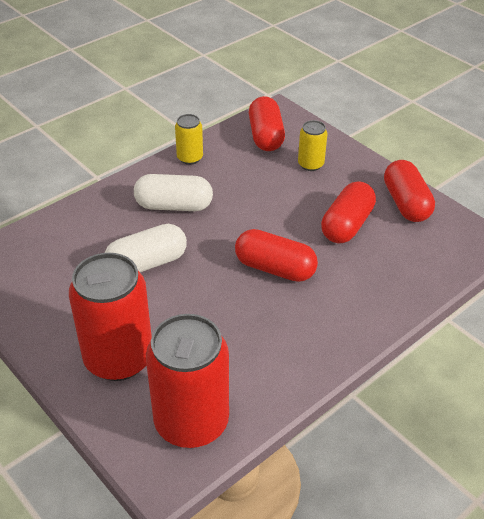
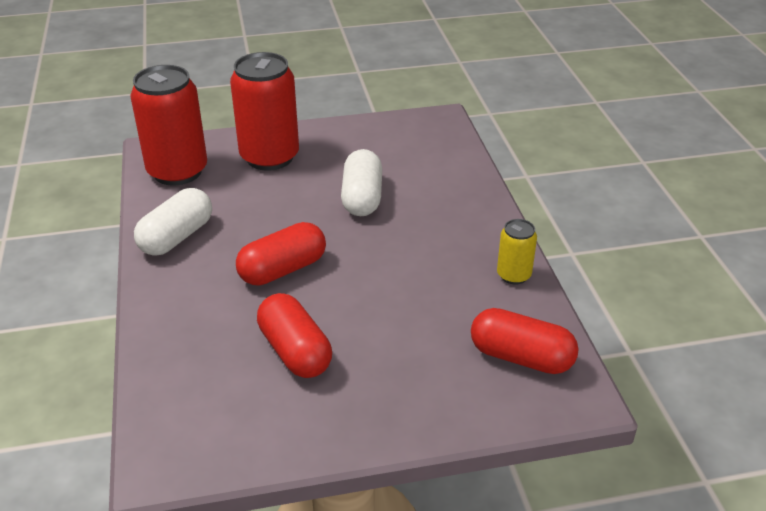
camera: 120 degrees right, 5 degrees down
(174, 206) = (433, 237): white capsule -> white capsule (176, 237)
(310, 164) = (430, 373): yellow can -> none
(406, 203) = (284, 427): red capsule -> none

